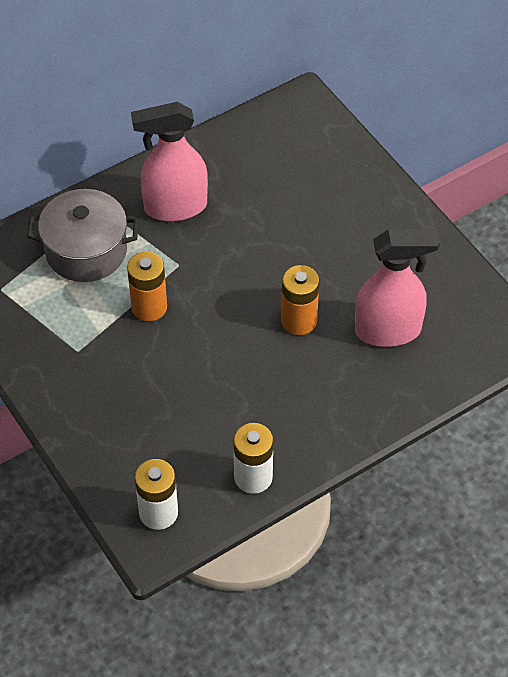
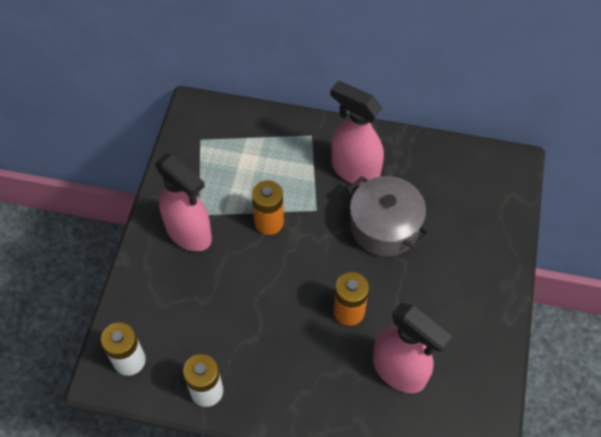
camera: 45 degrees right, 5 degrees up
(86, 251) = (272, 155): grey pot -> grey pot (384, 227)
(87, 373) = (189, 233): none -> pink spray bottle

